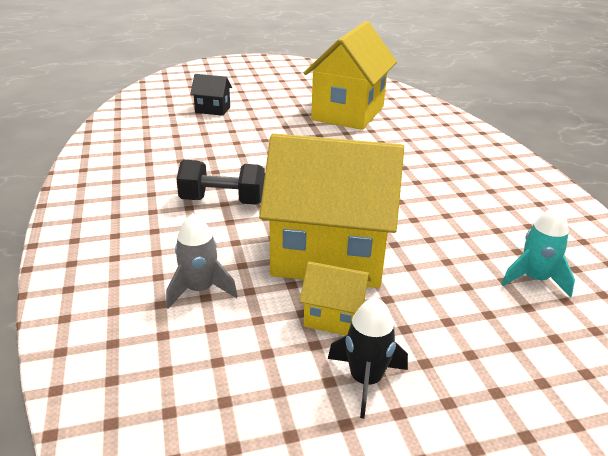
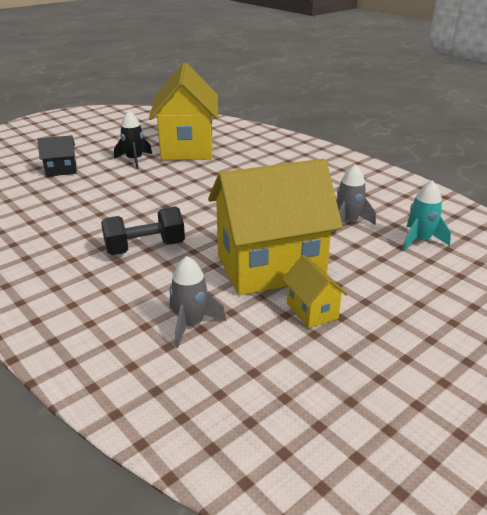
camera: 25 degrees left, 0 degrees up
(334, 318) = (312, 311): yellow house -> yellow house turned 75 degrees clockwise
(365, 380) = (368, 345): black rocket -> black rocket (134, 160)
(460, 233) = (348, 222): none -> grey rocket

